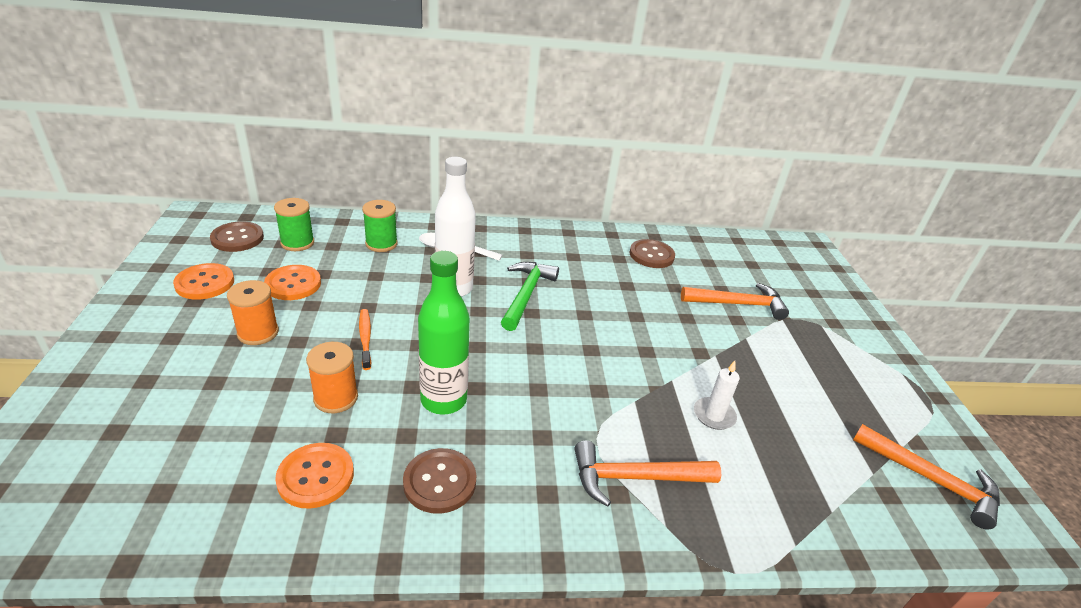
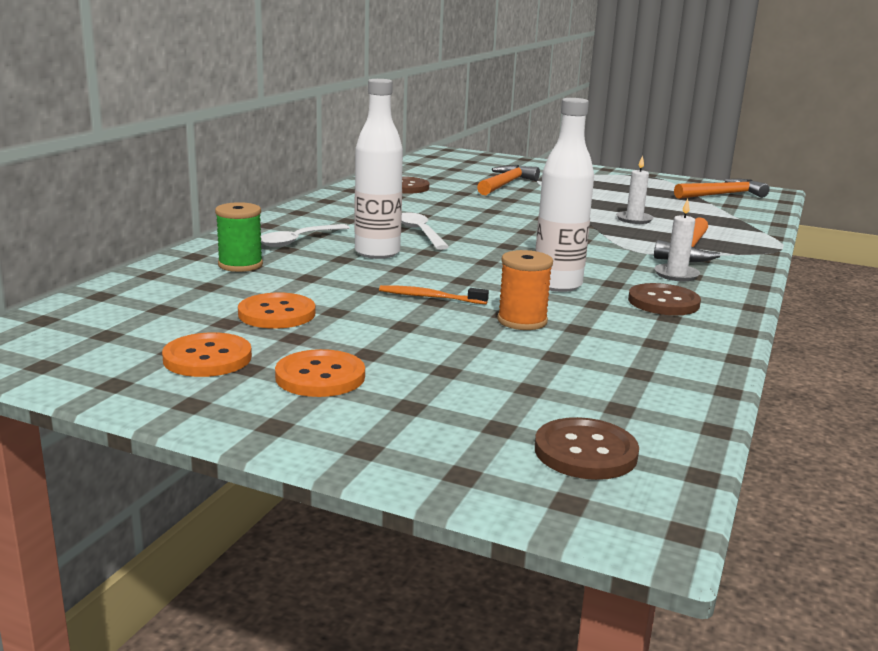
camera: 60 degrees left, 15 degrees down
(237, 238) = (105, 330): brown button -> brown button (585, 452)
(258, 333) = (366, 341): orange spool -> none
(297, 243) = (174, 300): green spool -> none
(315, 476) = (633, 342): orange button -> orange button (320, 376)
(443, 400) = (557, 285): green bottle -> white bottle
(526, 295) = (420, 233): green hammer -> white spoon
(537, 479) = (676, 275): none -> white candle

